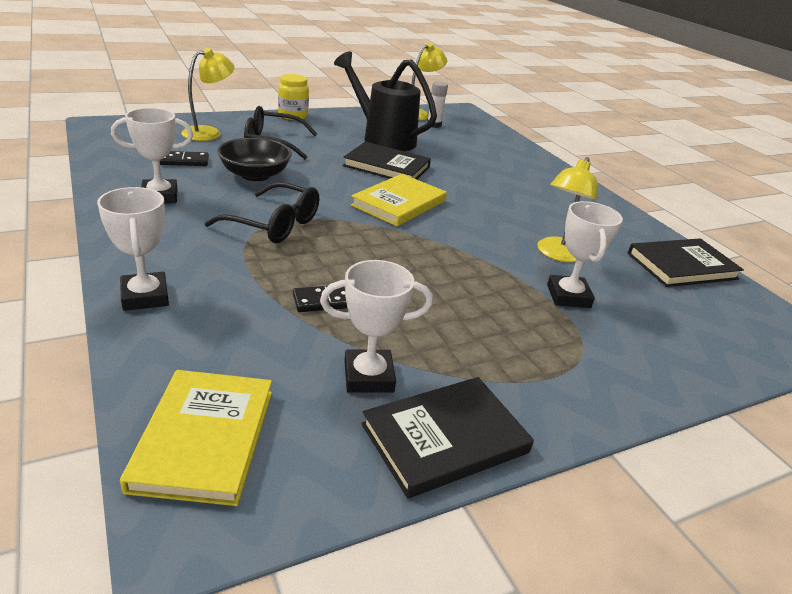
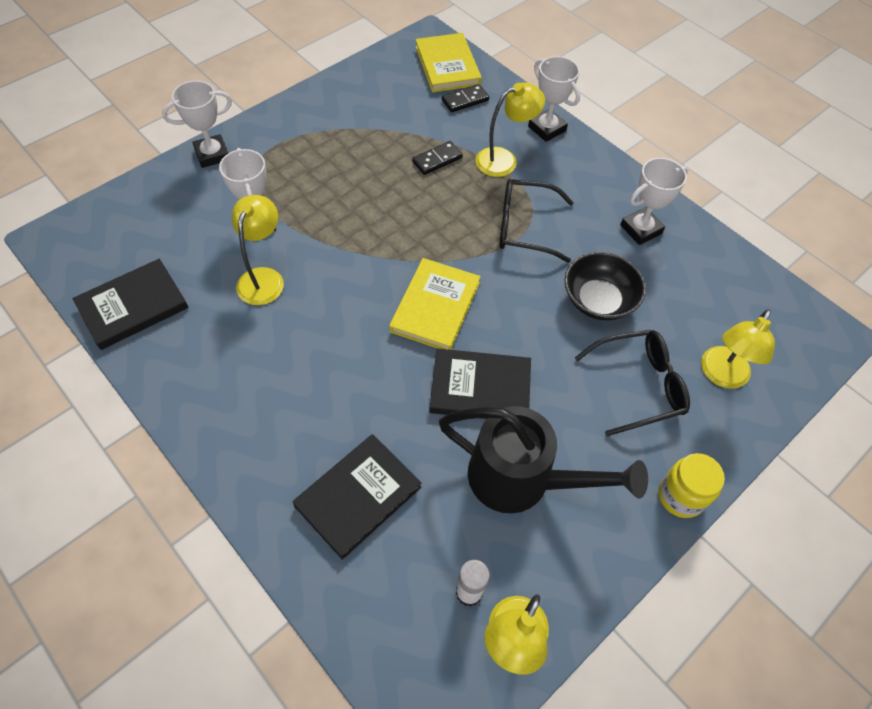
camera: 165 degrees right, 25 degrees up
(183, 161) = (681, 296): black domino -> black domino (465, 100)
(240, 280) = (504, 159): none -> yellow lamp
(368, 376) = (386, 114): white trophy -> white trophy (212, 154)
(445, 438) = (335, 93): black book -> black book (358, 496)

